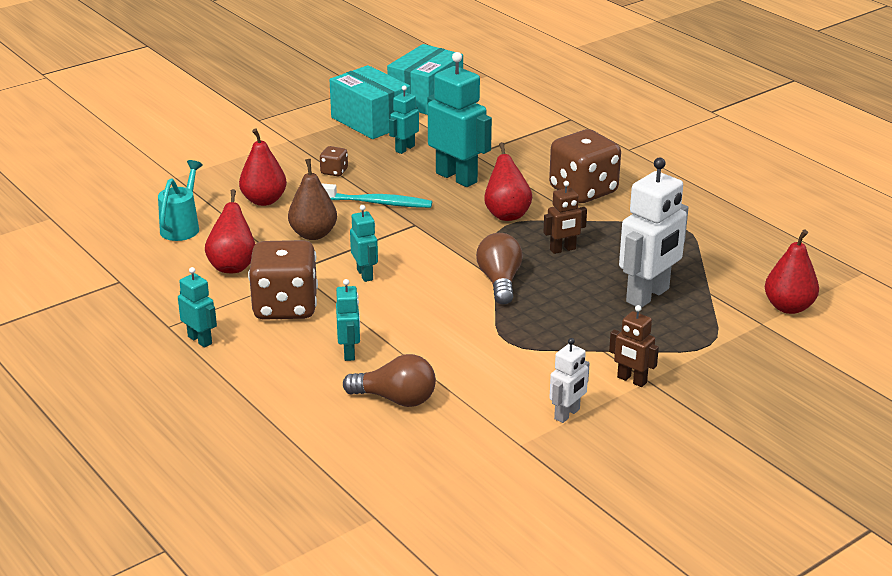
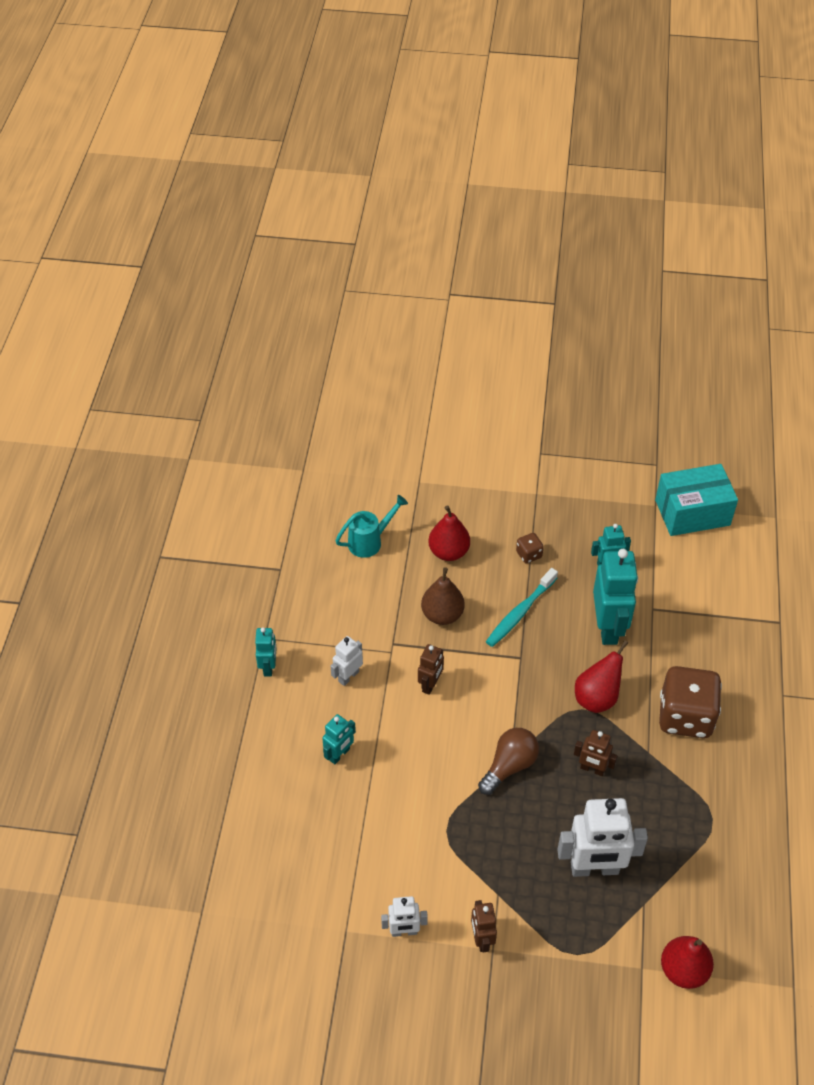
camera: 45 degrees right, 20 degrees up
(233, 266) = (359, 608): red pear -> none
(285, 307) = (348, 676): brown dice -> white robot
(365, 274) = (430, 685): turquoise robot -> brown robot
(370, 121) = (619, 512): turquoise box -> none
(376, 203) = (520, 613): turquoise toothbrush -> turquoise toothbrush turned 75 degrees clockwise
(396, 399) = (320, 822): brown light bulb -> none

